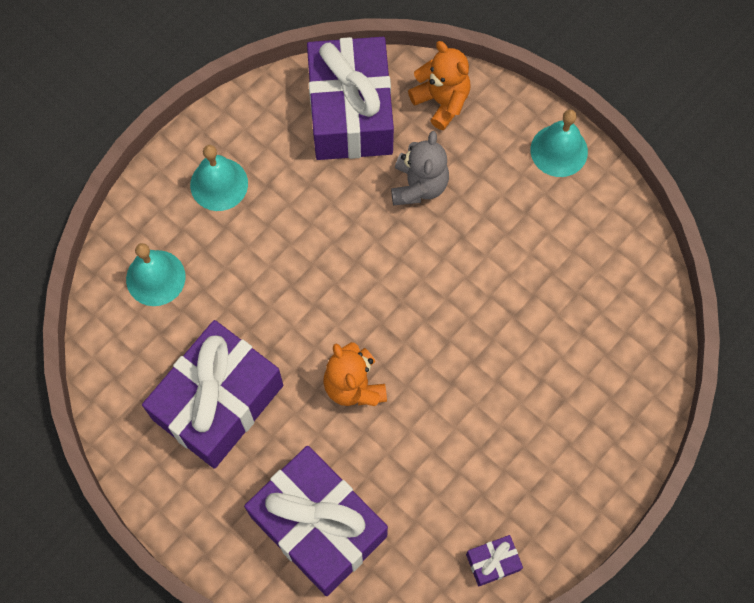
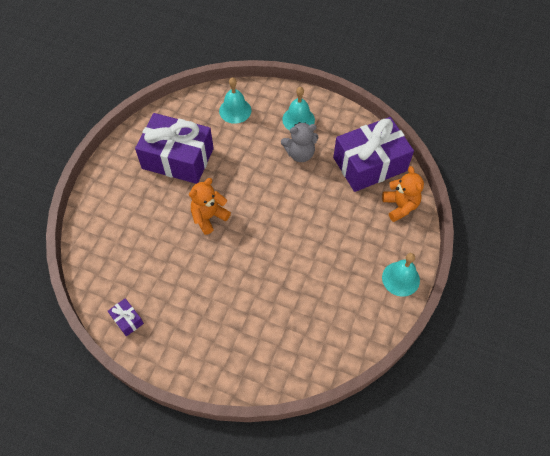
camera: 70 degrees right, 10 degrees down
(318, 526) = (124, 225): purple gift -> none
(418, 185) = (341, 211): grey teddy bear -> grey teddy bear (300, 154)
(441, 101) = (400, 206): orange teddy bear -> orange teddy bear turned 45 degrees counterclockwise

